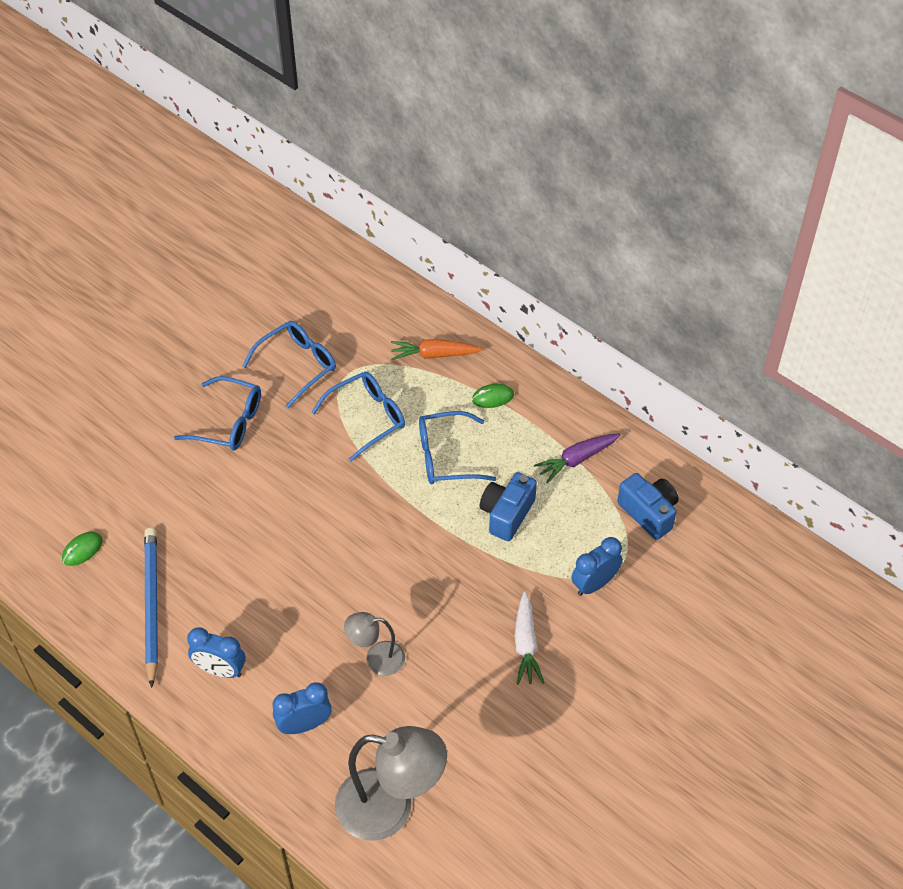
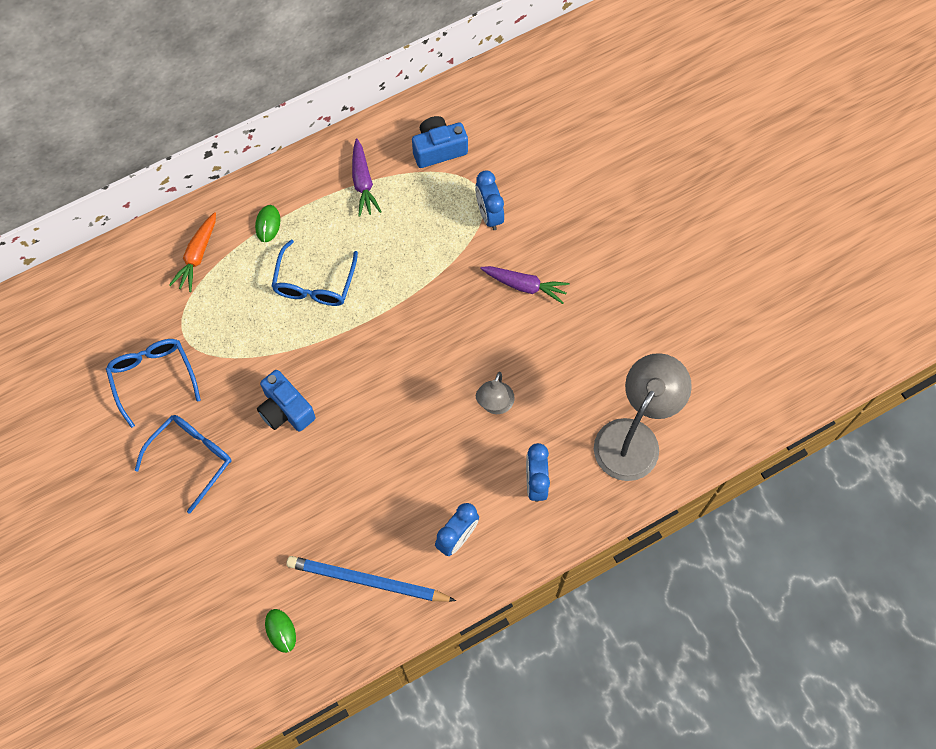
camera: 70 degrees left, 15 degrees up
(367, 418) = (242, 335): blue glasses -> none
(507, 514) = (394, 256): blue camera -> blue camera (285, 410)
(526, 644) = (525, 286): white carrot -> purple carrot

